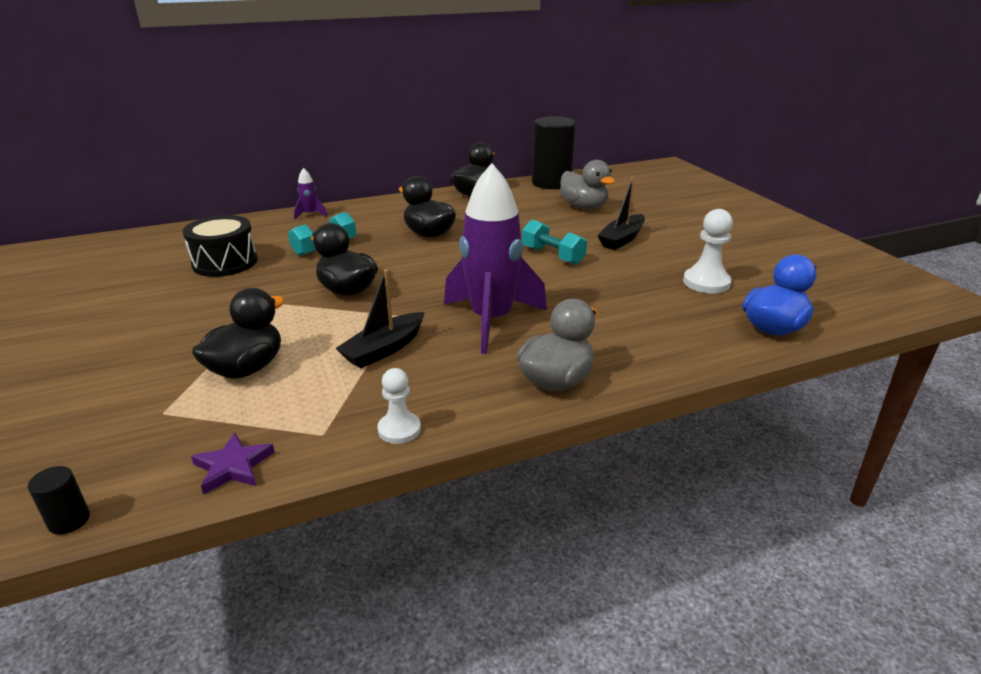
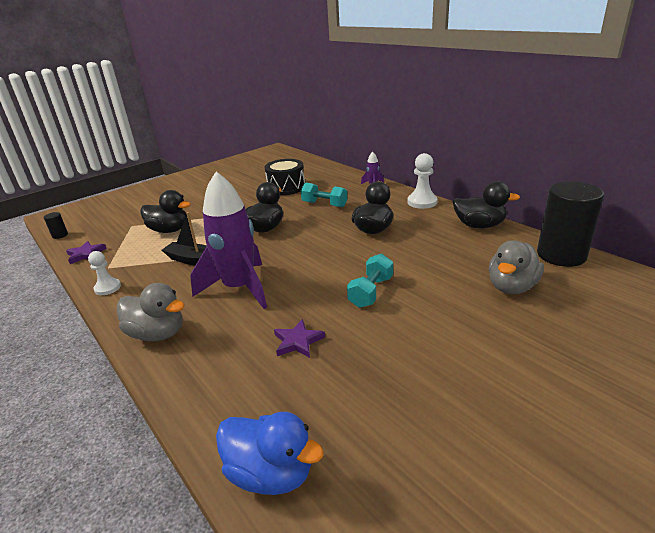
camera: 75 degrees right, 0 degrees up
(614, 299) = (297, 341): none -> purple star
(622, 239) = (443, 326): black boat -> none
(706, 282) = (366, 404): white pawn -> white pawn (422, 202)

